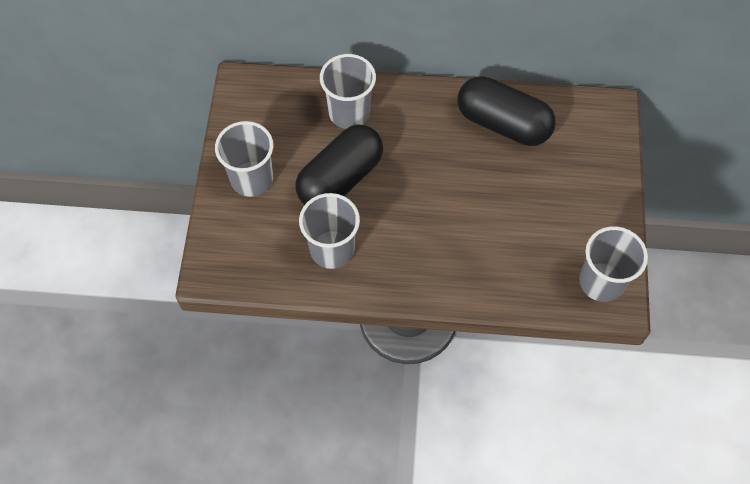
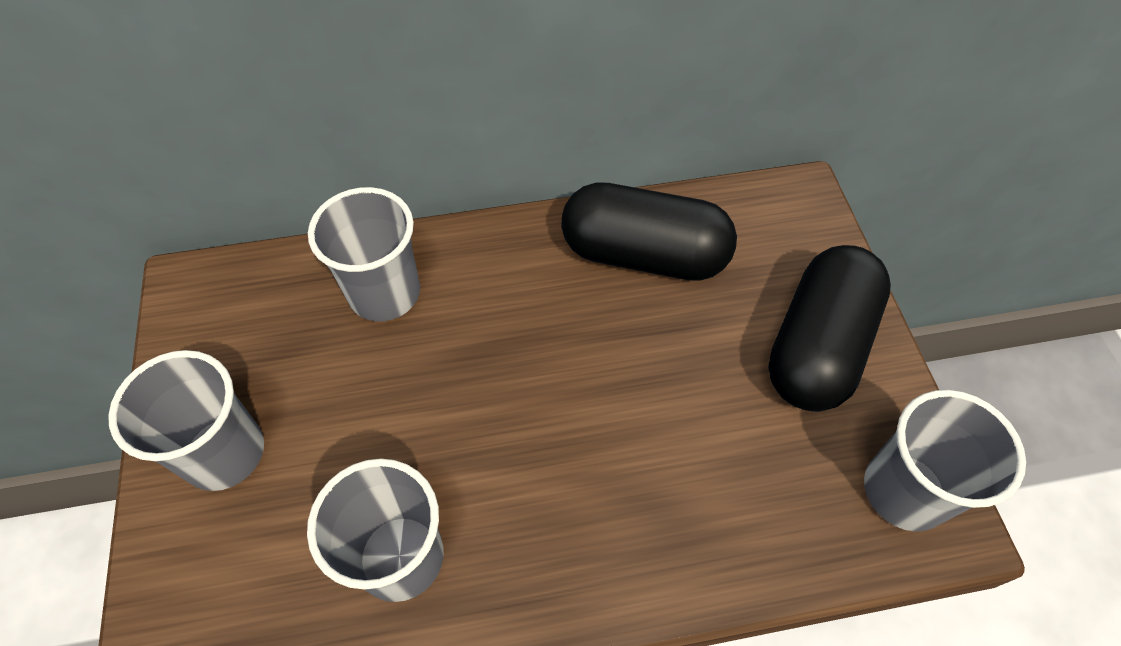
camera: 15 degrees left, 5 degrees down
(340, 179) = (391, 413): black capsule -> black capsule (817, 346)

